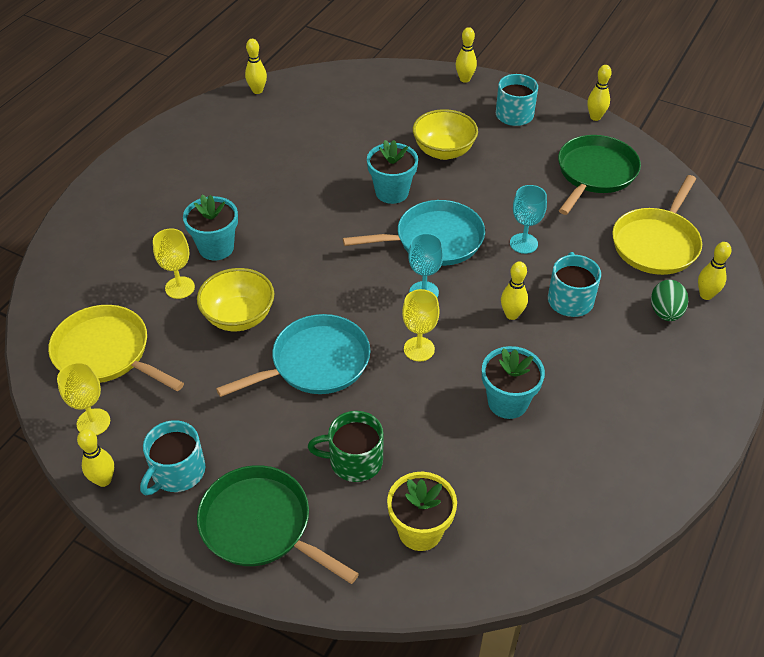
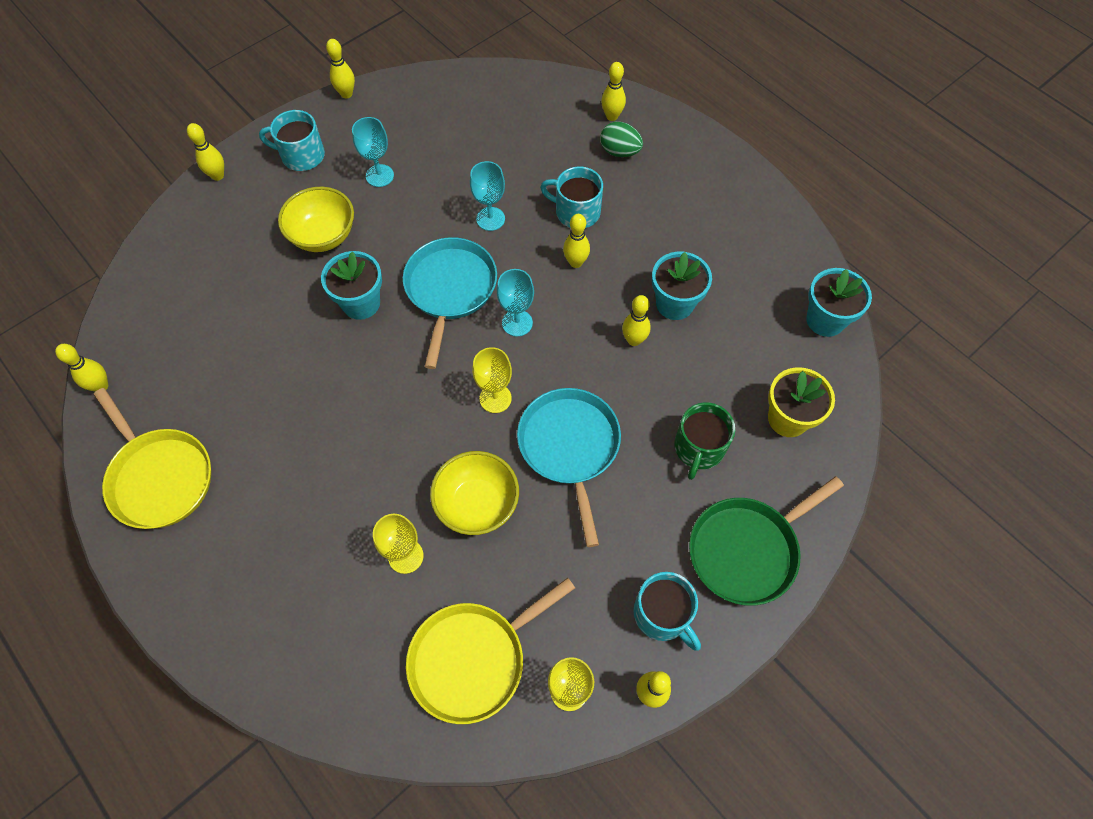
camera: 70 degrees left, 15 degrees up
(216, 248) = (360, 502): turquoise flower pot -> turquoise flower pot (825, 320)
(419, 349) = (587, 351): yellow goblet -> yellow goblet (495, 398)
(449, 380) = (634, 340): none -> yellow bowling pin
(524, 163) = (379, 176): none -> turquoise goblet
(595, 173) = (425, 127): green pan -> none
(656, 243) = (538, 122): yellow pan -> yellow pan (160, 477)

